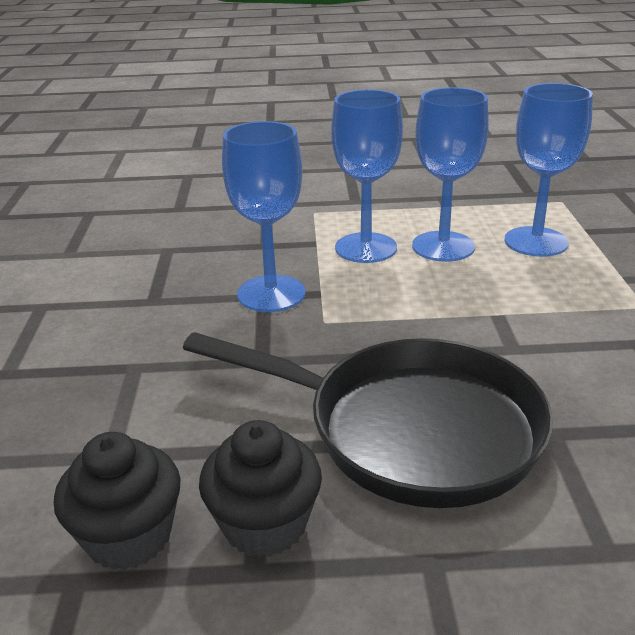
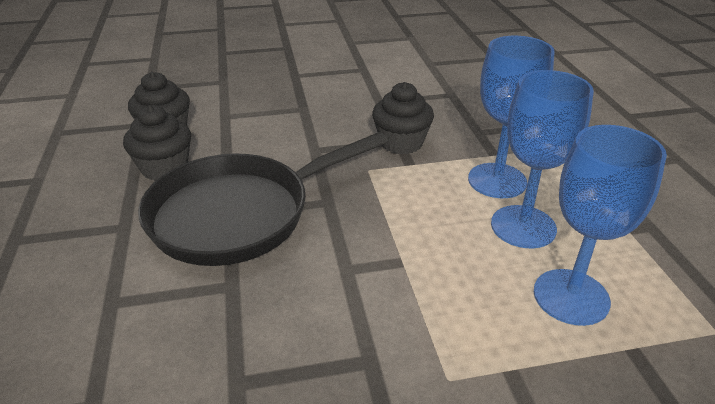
camera: 80 degrees right, 5 degrees up
(271, 294) = (401, 143): blue goblet -> black cupcake
(409, 429) = (240, 214): black pan -> black pan turned 45 degrees clockwise

